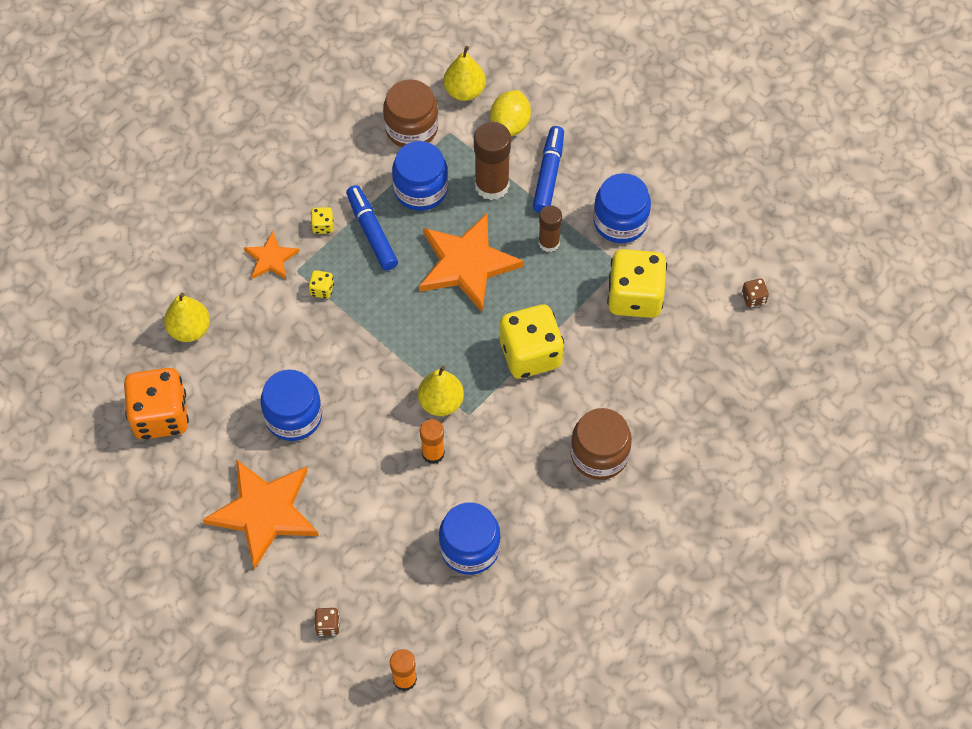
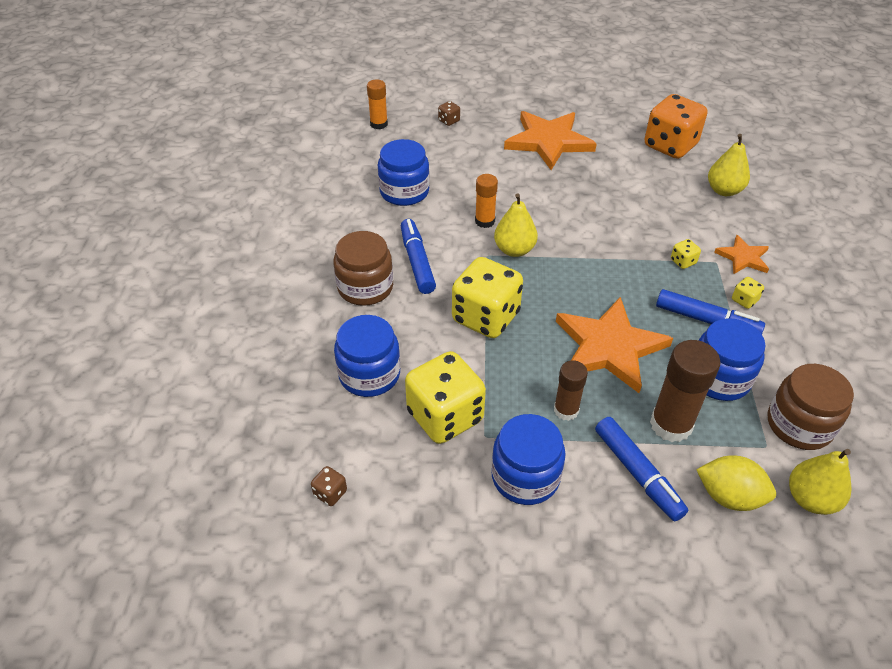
camera: 140 degrees right, 15 degrees down
(293, 416) = (597, 188): blue jar -> blue jar (369, 374)
(510, 125) = (729, 496): yellow lemon -> yellow lemon turned 45 degrees counterclockwise
(533, 450) = (417, 262): none -> blue marker

